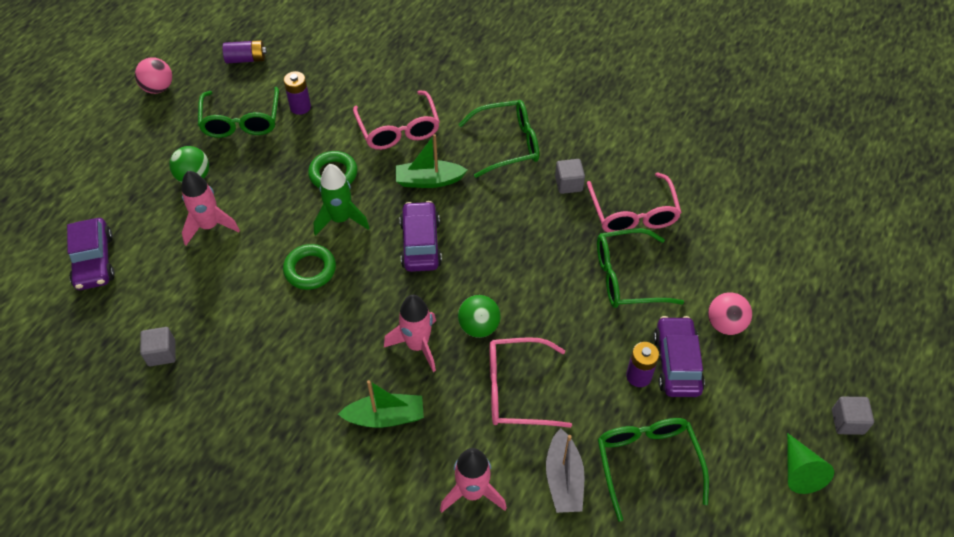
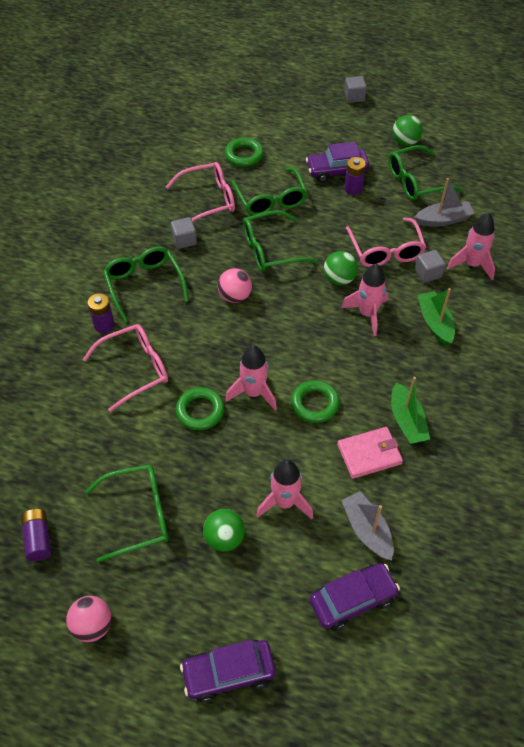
camera: 100 degrees left, 0 degrees up
(154, 286) = (367, 530): none -> grey boat
(162, 353) = (434, 498): grey cube -> grey cube (428, 273)
(233, 306) = (369, 454): none -> pink wallet
(300, 107) = (112, 462): purple battery -> purple battery (104, 325)
(340, 219) = (253, 393): green rocket -> pink rocket
(420, 244) = (268, 329): purple car -> purple car (228, 673)
(429, 180) = (196, 334): green boat -> green boat (407, 421)
(540, 264) = (270, 249): none -> green glasses
(714, 260) = (244, 155): none -> green ring
(725, 324) = (298, 149): pink ball -> pink ball (235, 296)
(737, 470) = (405, 142): none -> green ball
(799, 471) = (395, 116): green cone -> none

